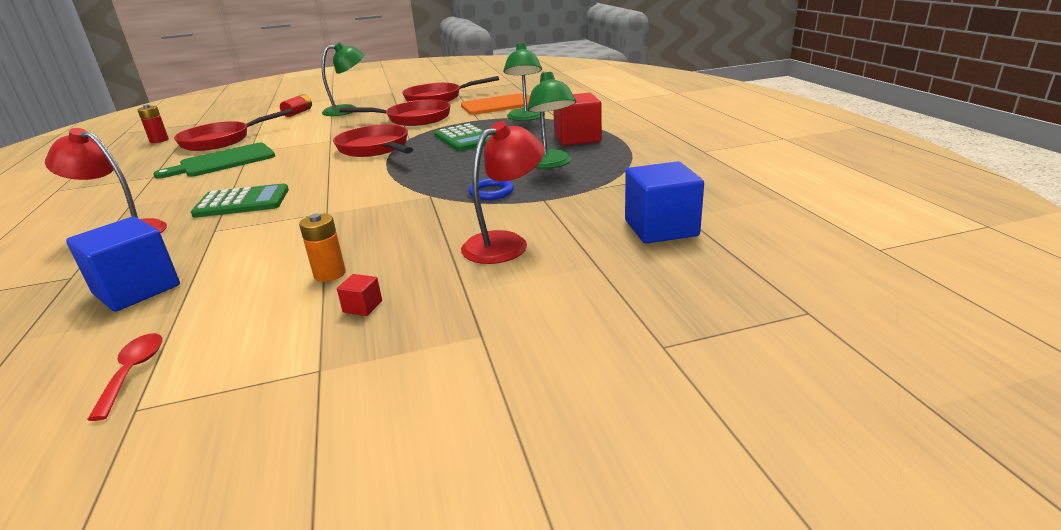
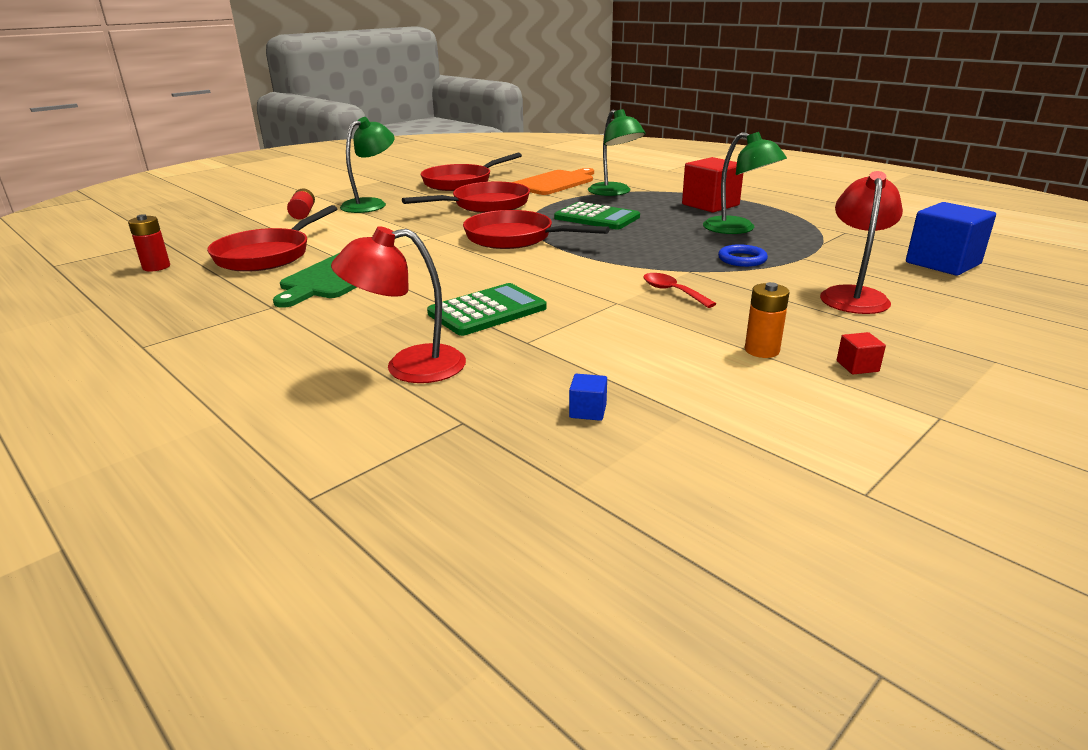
camera: 30 degrees left, 0 degrees up
(133, 372) = (784, 470): red spoon -> red spoon (672, 292)
(137, 289) = (588, 411): blue cube -> blue cube, size x0.42

